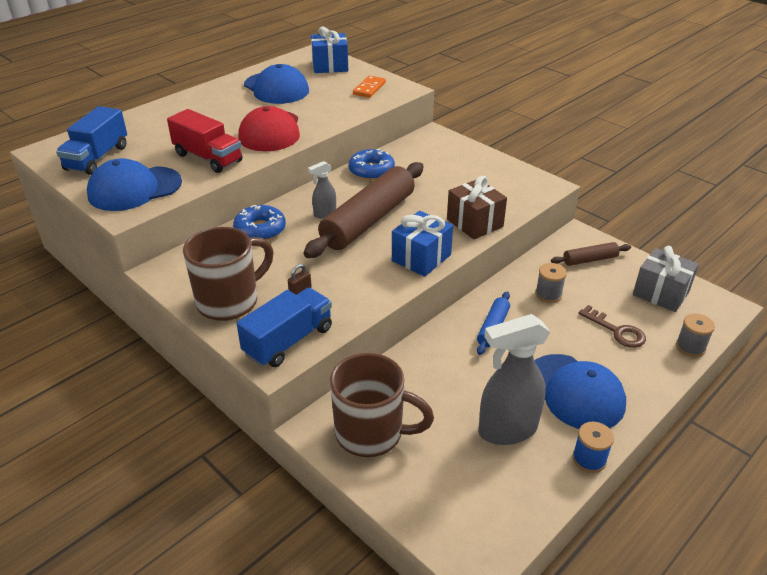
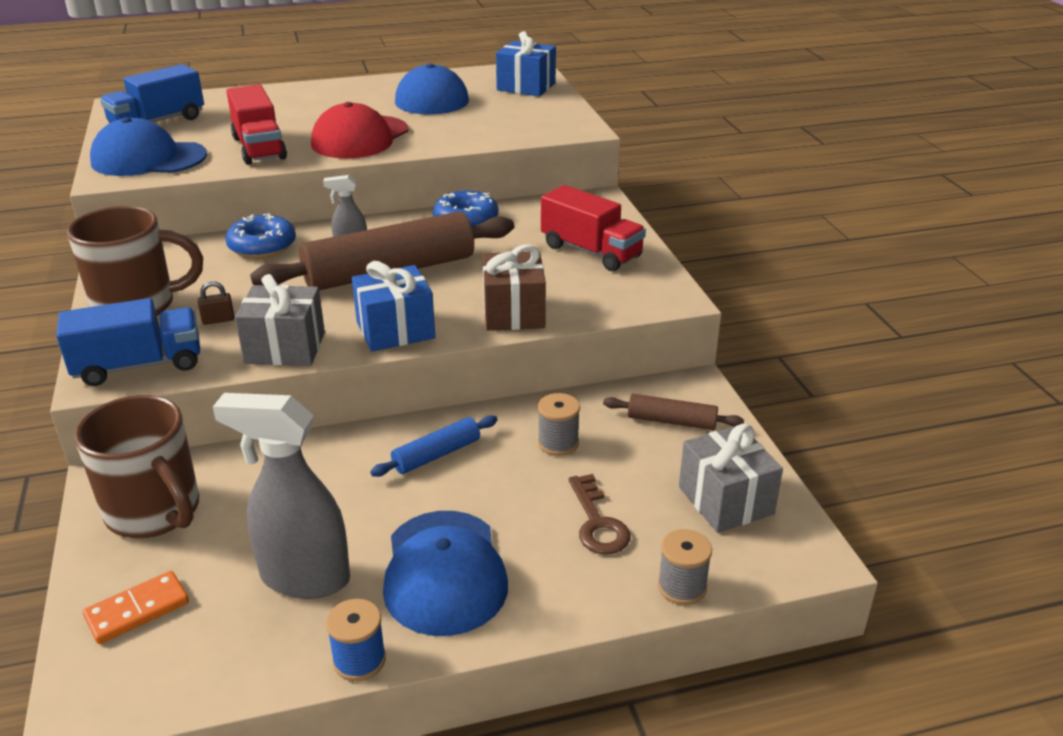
camera: 30 degrees right, 5 degrees down
(369, 88) = (538, 119): orange domino -> orange domino (137, 610)
(369, 293) = (285, 348): none -> grey gift
(470, 170) = (591, 251): none -> red truck

